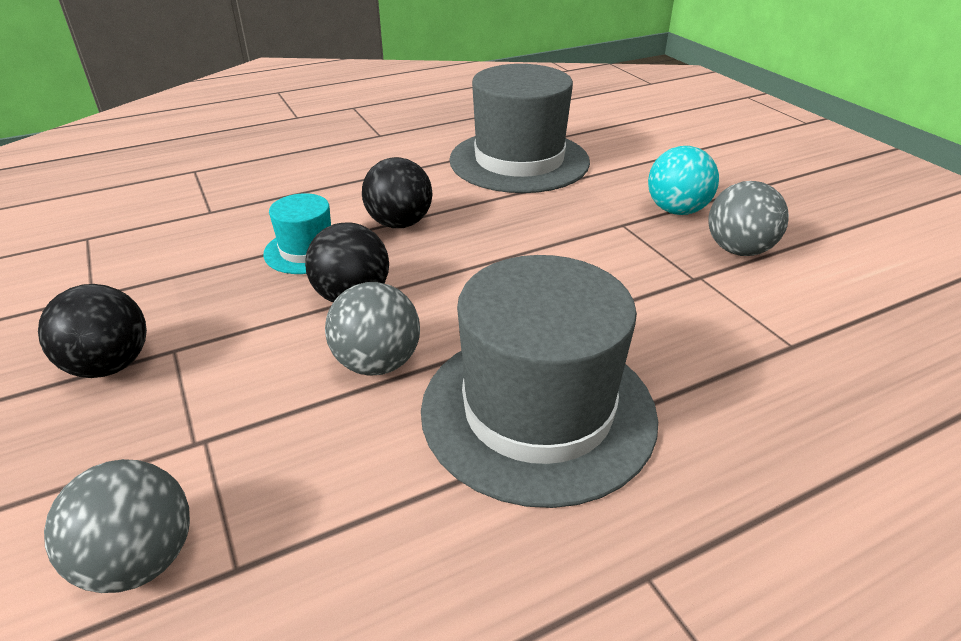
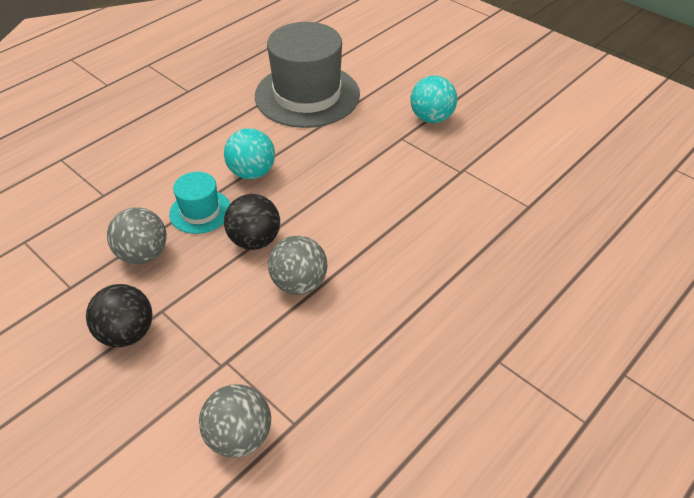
camera: 20 degrees left, 10 degrees up
(399, 223) = (252, 172): black ball -> turquoise ball
(538, 411) = (407, 287): grey hat -> none
(738, 250) = (479, 142): grey ball -> grey ball (143, 254)

